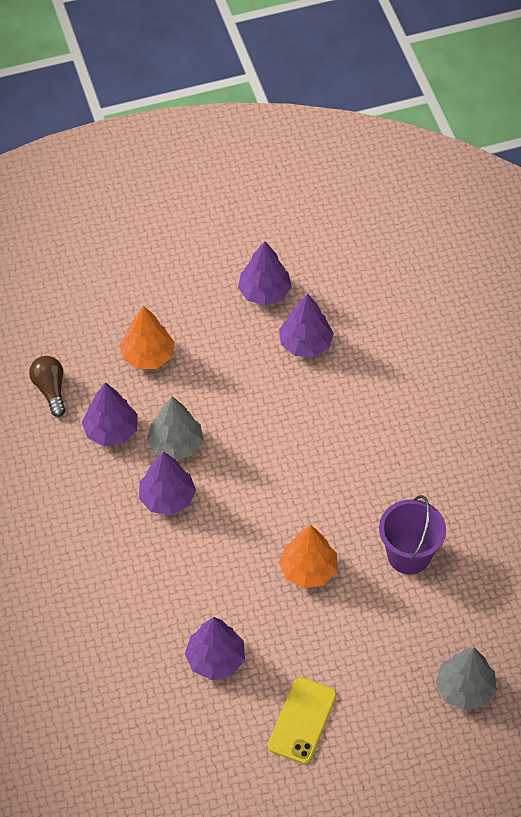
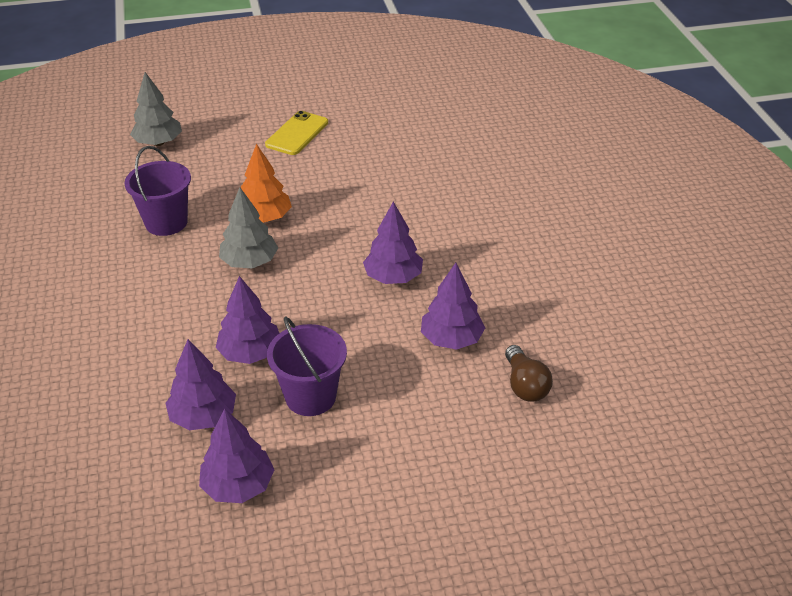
camera: 175 degrees left, 15 degrees down
(148, 356) = (404, 415): orange tree -> none
(175, 444) = (379, 322): grey tree -> grey tree (249, 262)
(215, 659) = (361, 169): purple tree -> purple tree (250, 353)
(224, 366) = (310, 396): none -> purple bucket

